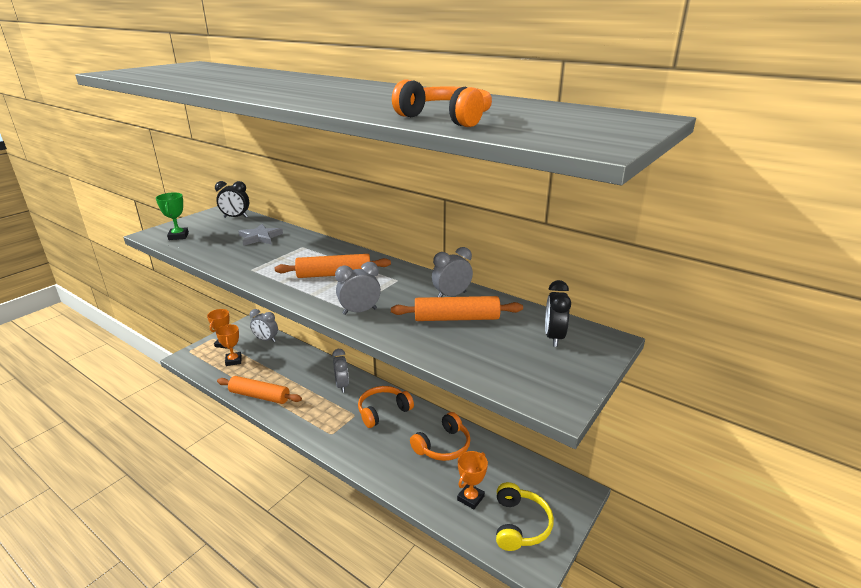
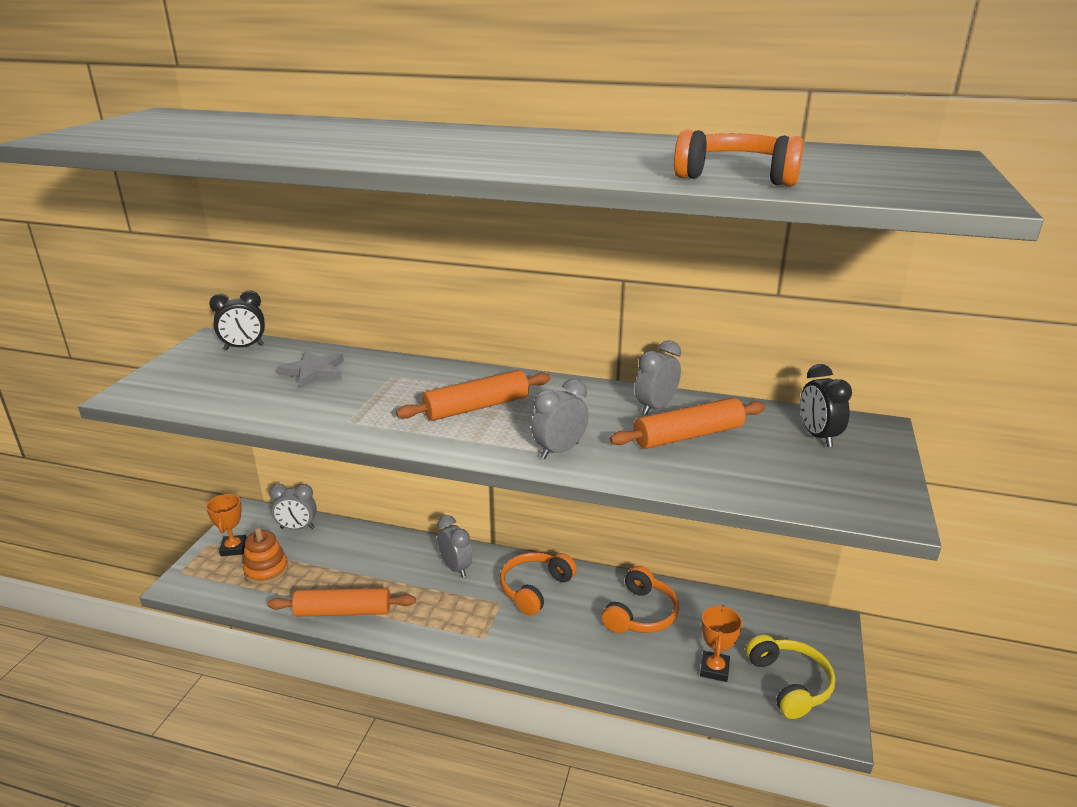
camera: 20 degrees left, 0 degrees up
(178, 236) = (177, 390): green trophy -> none
(233, 360) = (266, 570): orange trophy -> orange stacking toy

